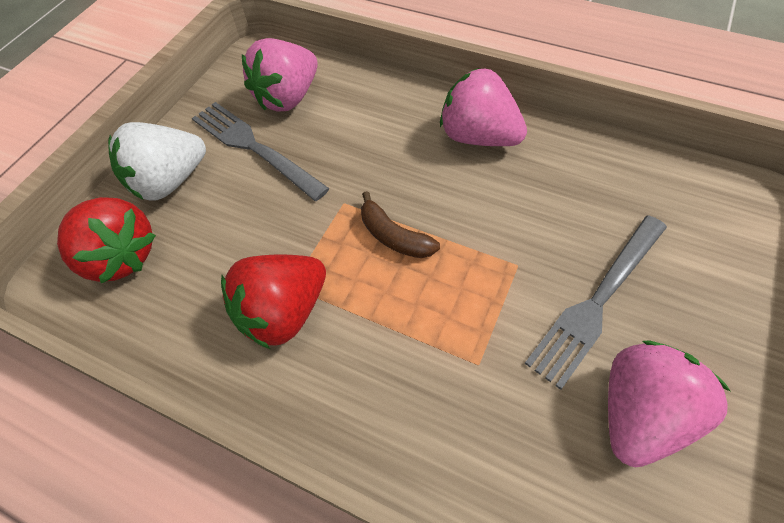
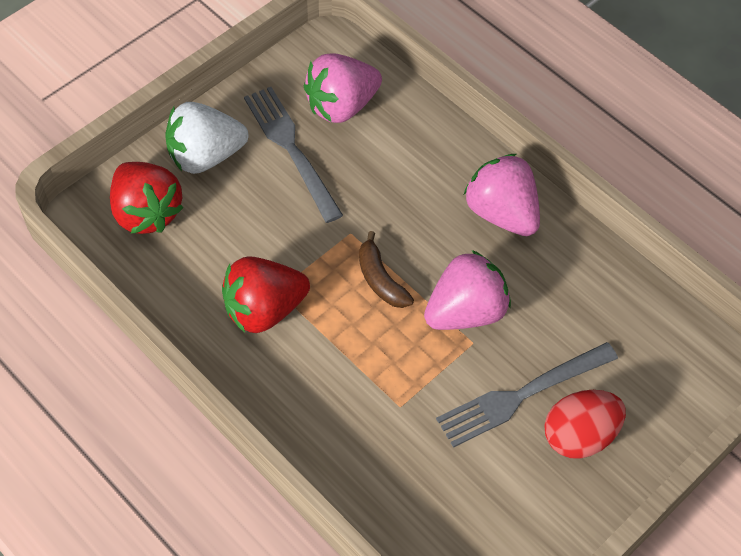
camera: 15 degrees right, 0 degrees up
(640, 413) = (503, 485): pink strawberry -> pink strawberry (465, 311)
(681, 322) = (579, 436): none -> red egg

